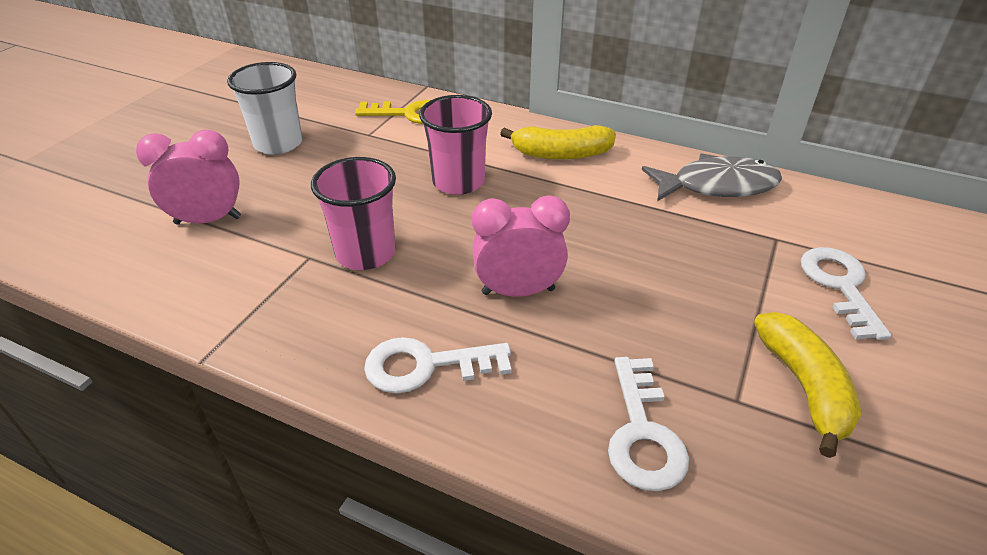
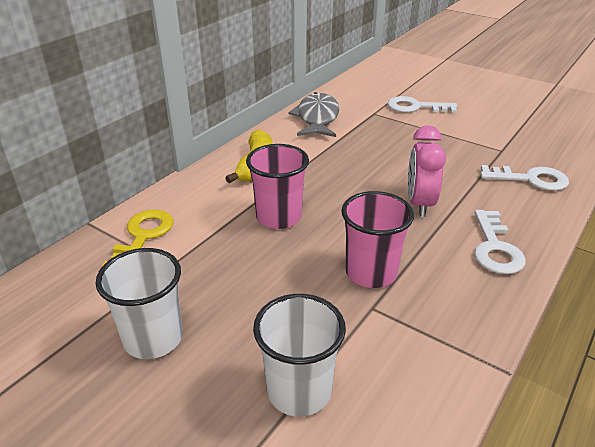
camera: 80 degrees left, 5 degrees down
(208, 220) = (299, 391): pink clock -> white cup
(804, 387) = (489, 132): yellow banana -> none

